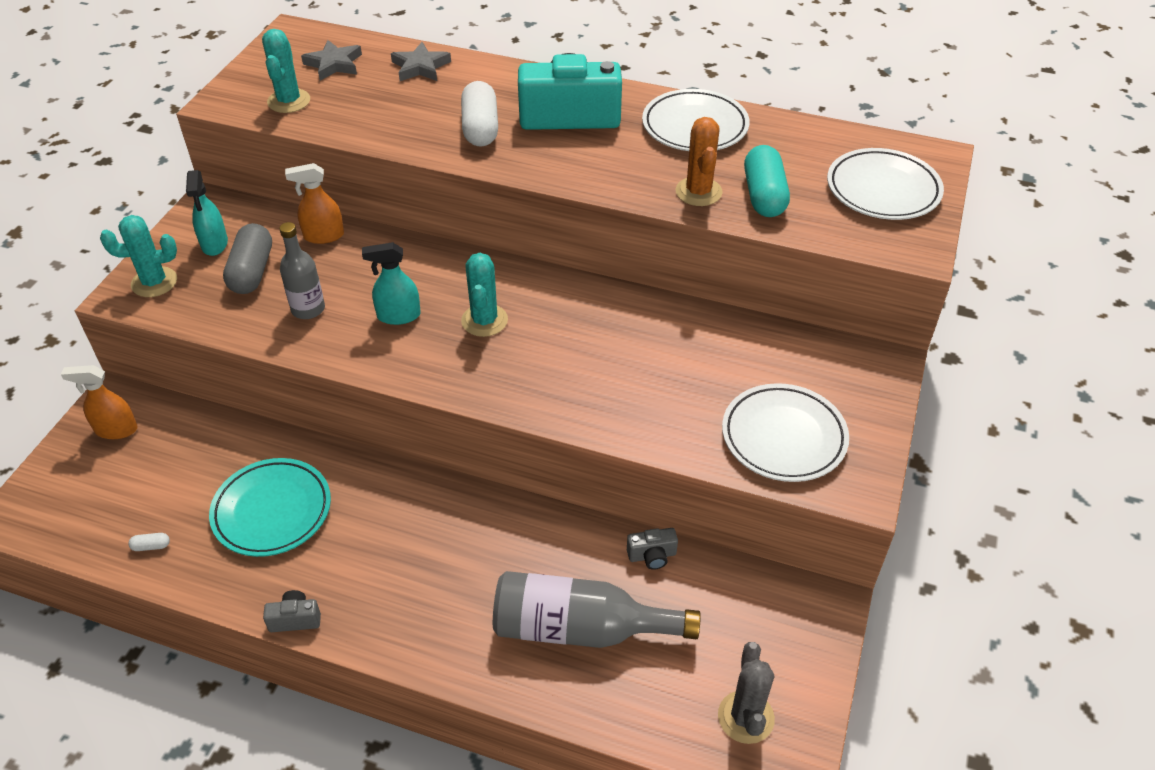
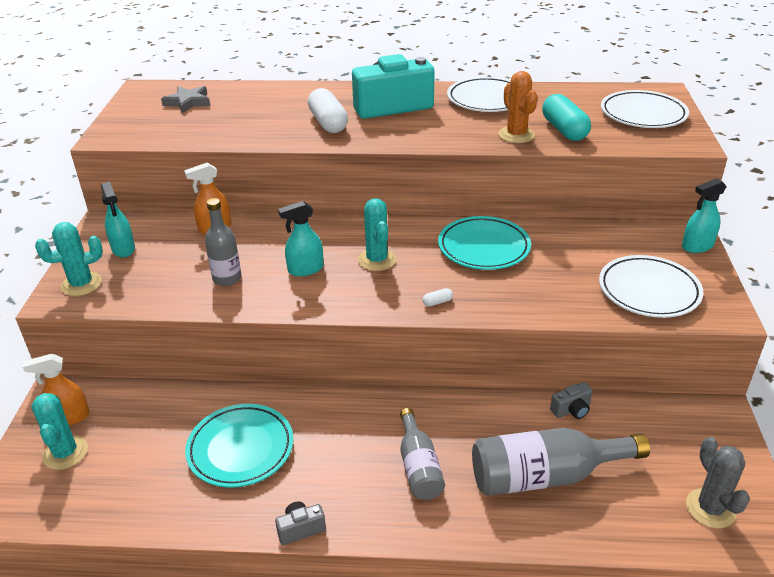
camera: 15 degrees left, 10 degrees down
(151, 546) = (140, 502): white capsule -> white capsule (437, 302)
(252, 271) = (165, 262): grey capsule -> none
(289, 101) = (163, 129): turquoise cactus -> turquoise cactus (65, 453)
(420, 67) = (258, 95): grey star -> none
(448, 581) = (419, 467): none -> grey bottle
(617, 330) = (484, 247): none -> turquoise plate
(883, 387) = (697, 246): none -> turquoise spray bottle

